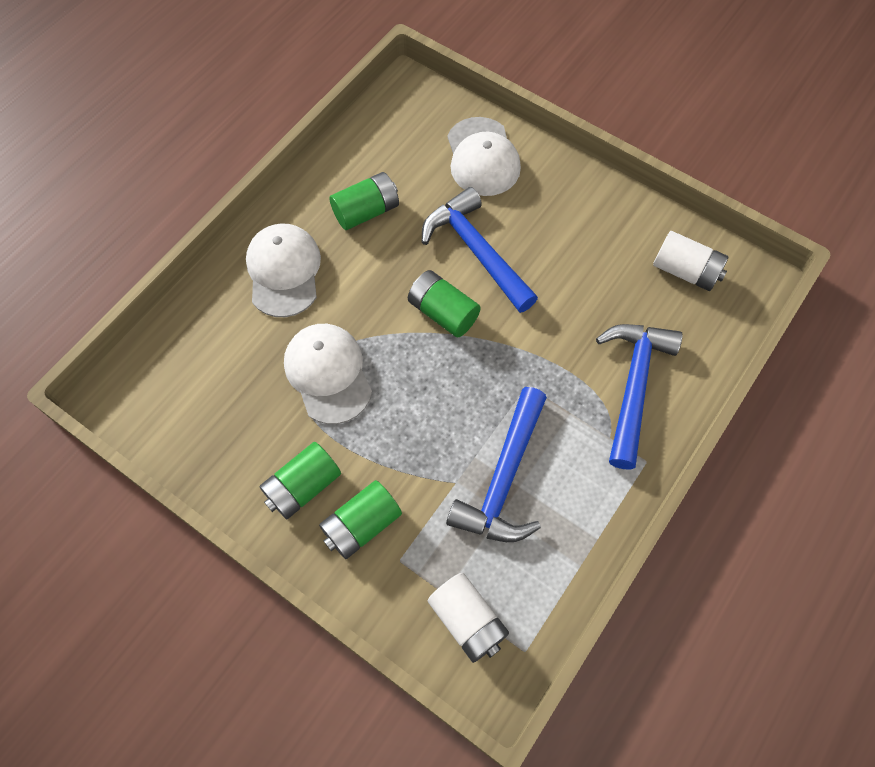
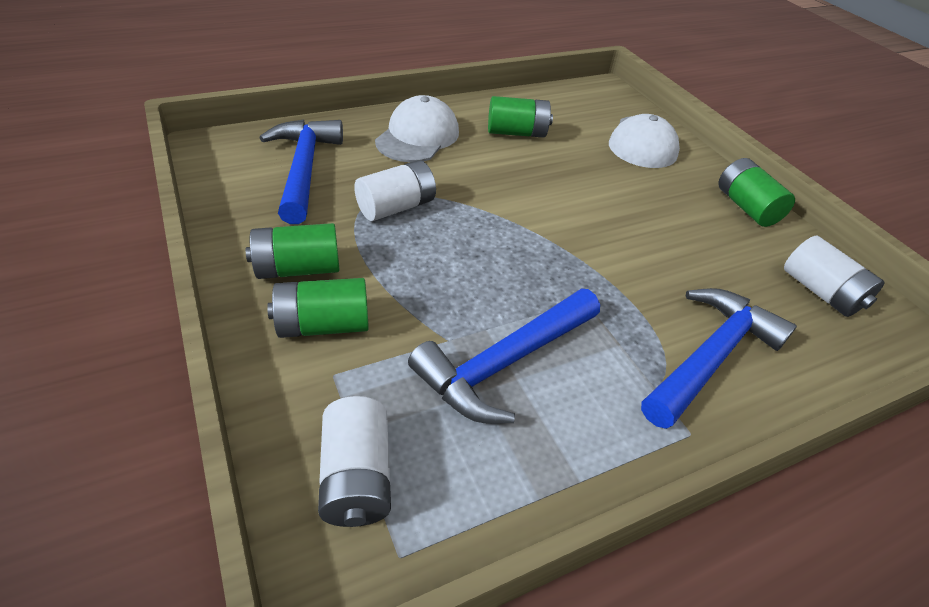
camera: 25 degrees right, 20 degrees down
(328, 374) = (396, 207): white cap -> white battery
(443, 312) = (536, 214): green battery -> green battery (746, 207)
(477, 251) = (598, 191): blue hammer -> blue hammer (304, 169)

